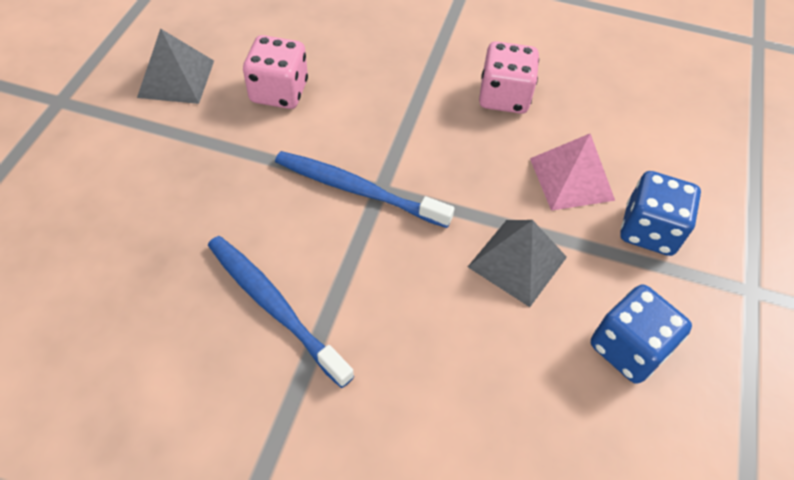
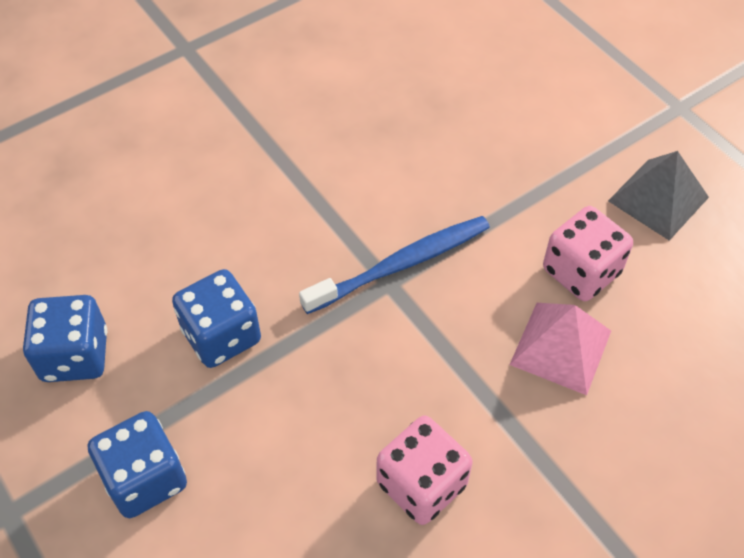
camera: 130 degrees right, 0 degrees up
(274, 306) = (334, 150): blue toothbrush -> none
(517, 261) = (221, 335): grey pyramid -> blue dice
(571, 179) = (261, 459): pink pyramid -> pink pyramid (561, 347)

